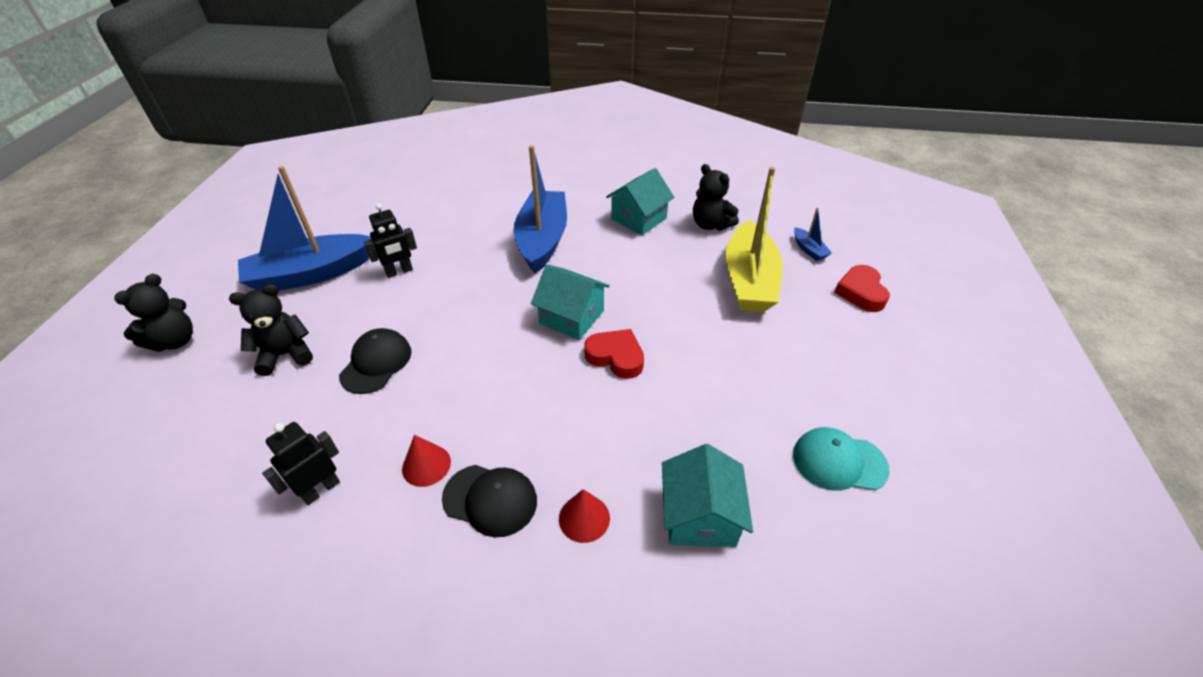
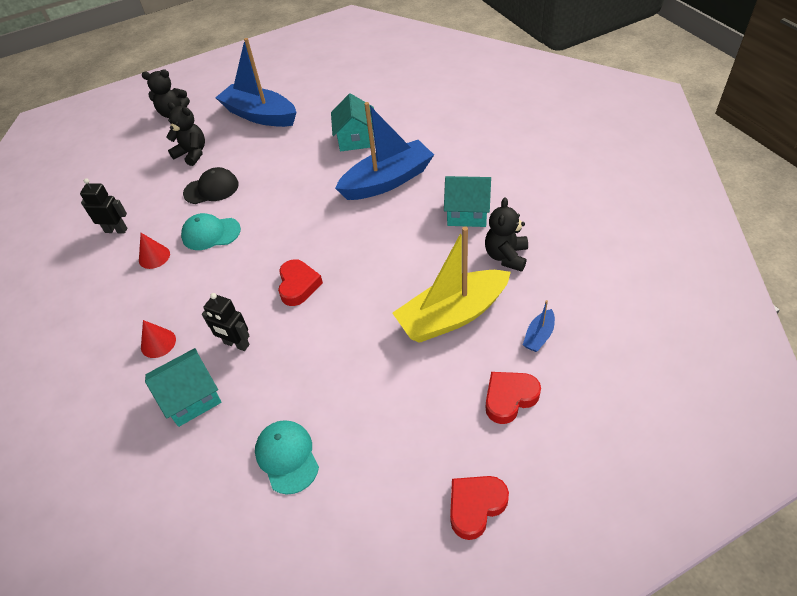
camera: 60 degrees right, 5 degrees up
(399, 272) = (293, 144): black robot -> black robot (236, 344)
(453, 394) = (211, 233): none -> turquoise cap
(490, 499) = (147, 296): black cap -> none
(572, 317) = (319, 242): turquoise house -> turquoise house (356, 139)
(958, 360) = (475, 506): none -> red heart

